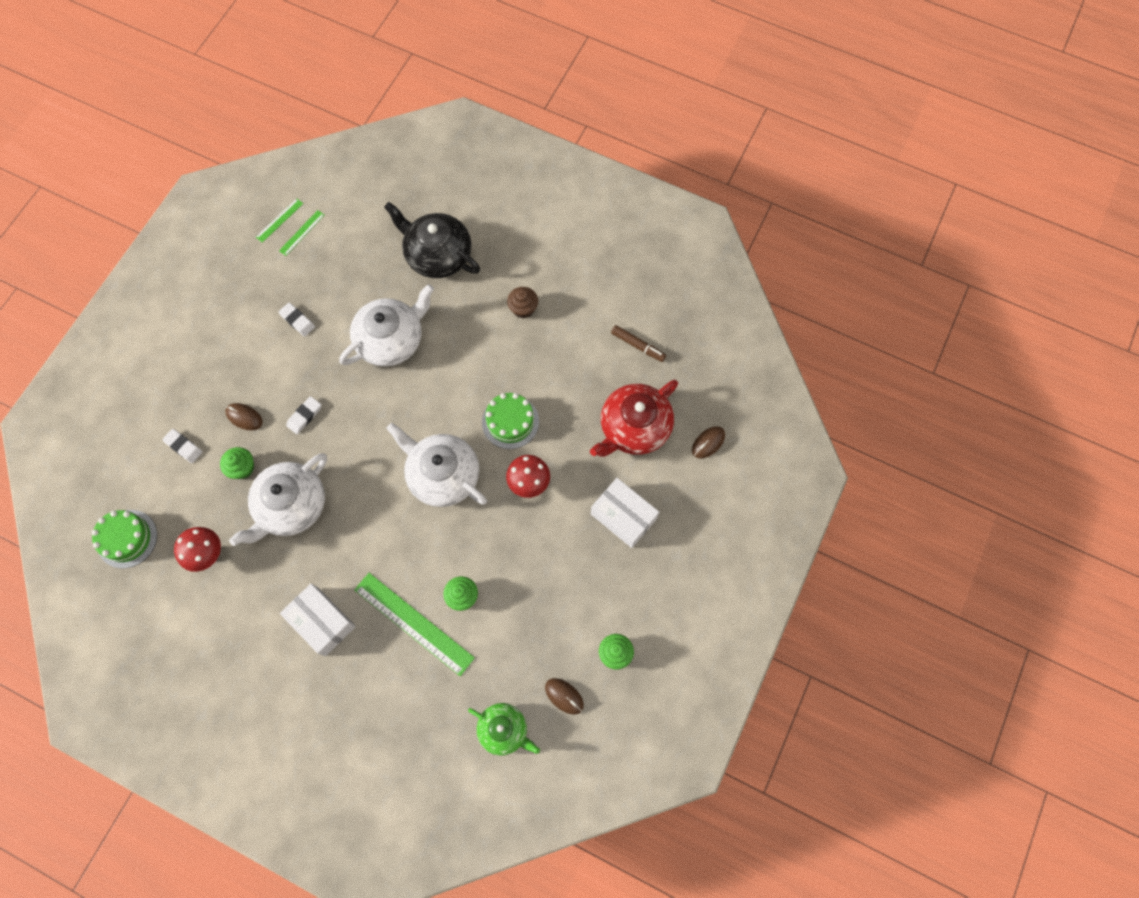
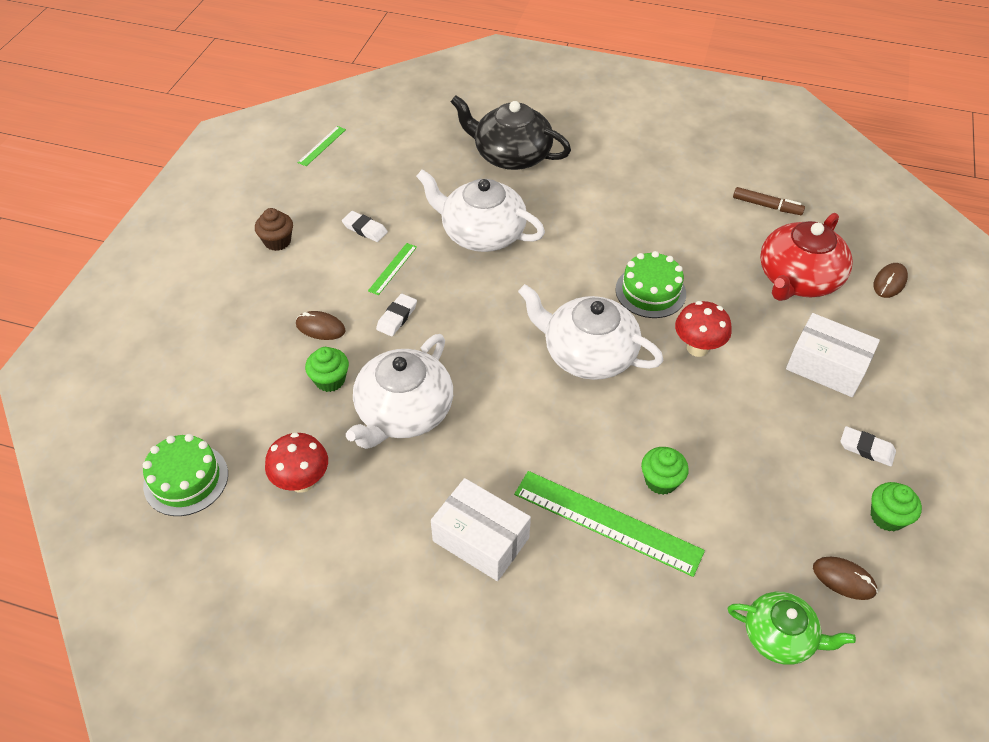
camera: 10 degrees left, 20 degrees down
(183, 447) = (247, 368): white eraser -> white eraser (866, 448)
(302, 233) = (350, 153): green ruler -> green ruler (393, 268)
(391, 339) = (482, 233): white teapot -> white teapot turned 105 degrees counterclockwise
(523, 309) = (624, 189): brown cupcake -> brown cupcake (277, 241)

